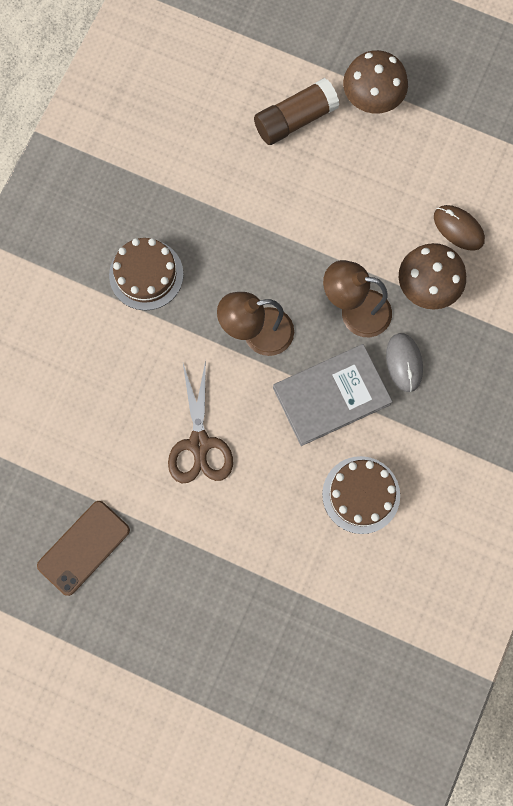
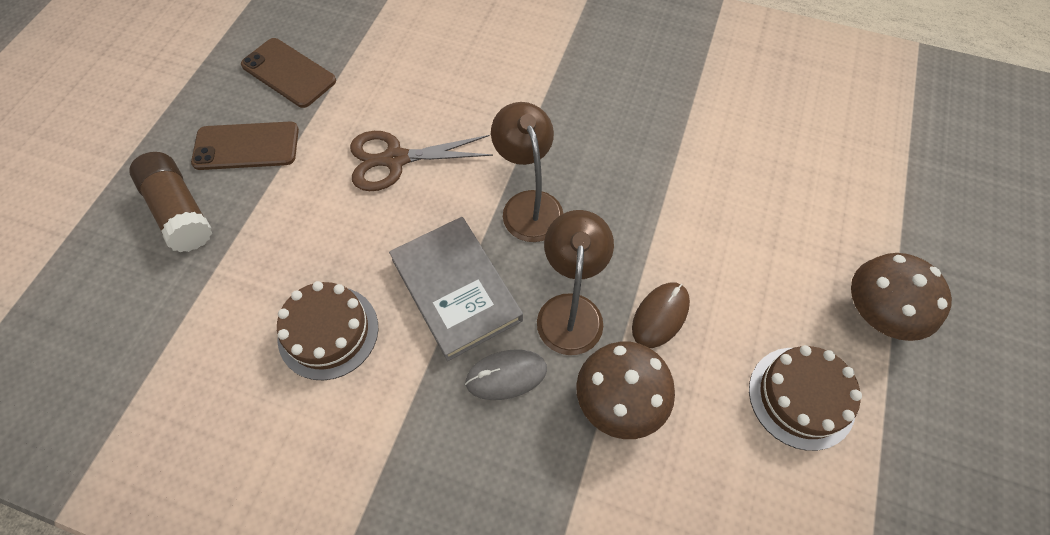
camera: 85 degrees right, 15 degrees down
(146, 274) = (585, 97): brown cake -> brown cake (801, 397)
(170, 579) = (246, 146): none -> brown phone
(295, 120) = (815, 224): brown glue stick -> brown glue stick (180, 211)
(458, 228) = (715, 441): brown mouse -> brown mouse (660, 316)

